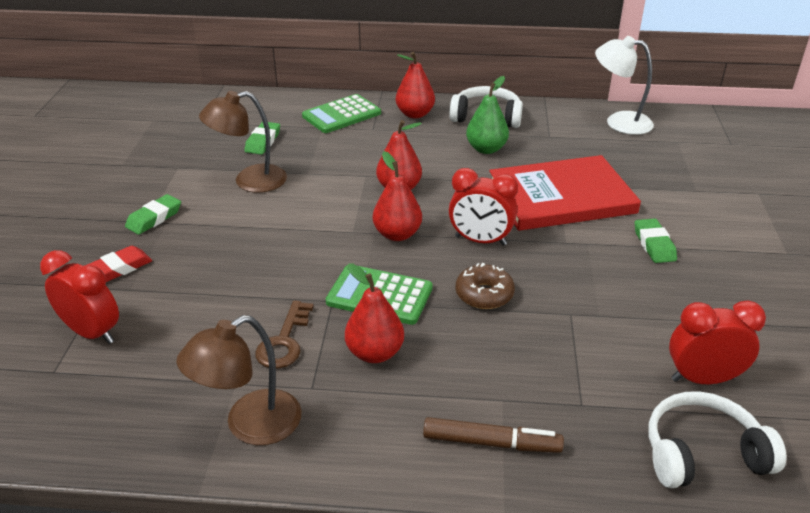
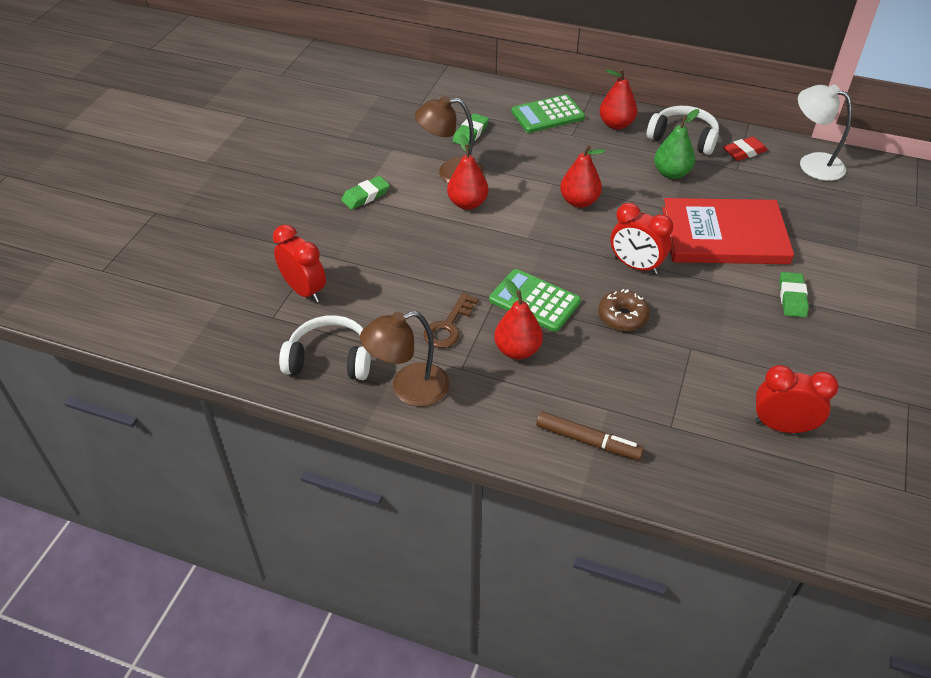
camera: 15 degrees right, 10 degrees up
(120, 268) = (332, 238): red eraser -> red eraser (744, 152)
(397, 234) = (565, 247): red pear -> red pear (467, 203)
(702, 453) = (754, 485): white headphones -> white headphones (330, 359)

